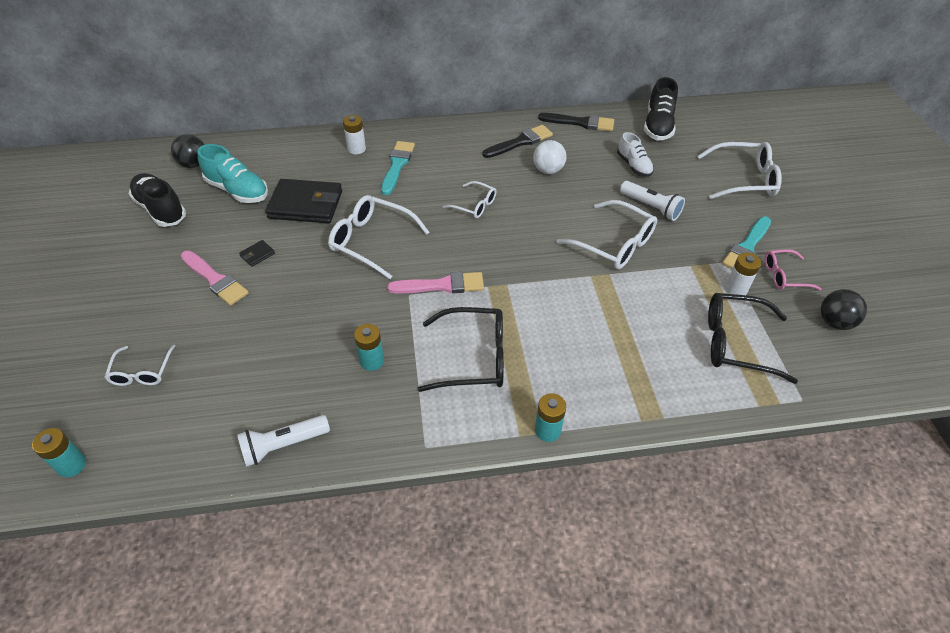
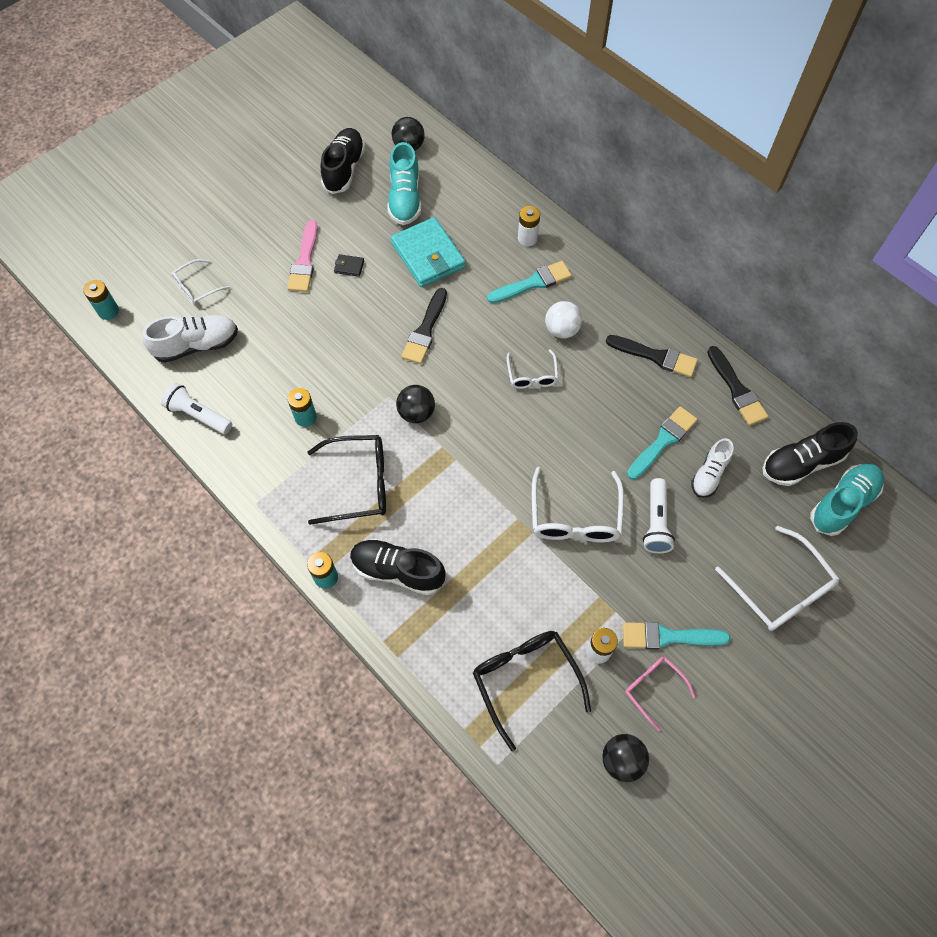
camera: 55 degrees right, 15 degrees up
(205, 406) = (197, 345): none -> white shoe
(306, 205) = (428, 255): black wallet -> turquoise wallet
(371, 241) = (425, 330): white glasses -> black brush
(442, 285) = (416, 413): pink brush -> black ball
(474, 357) = (359, 484): black glasses -> black glasses turned 60 degrees counterclockwise
(548, 170) = (634, 404): white ball -> white ball (562, 330)
(580, 374) = (397, 571): none -> black shoe
(589, 172) = (663, 441): none -> turquoise brush
(700, 125) = (842, 504): none -> turquoise shoe

